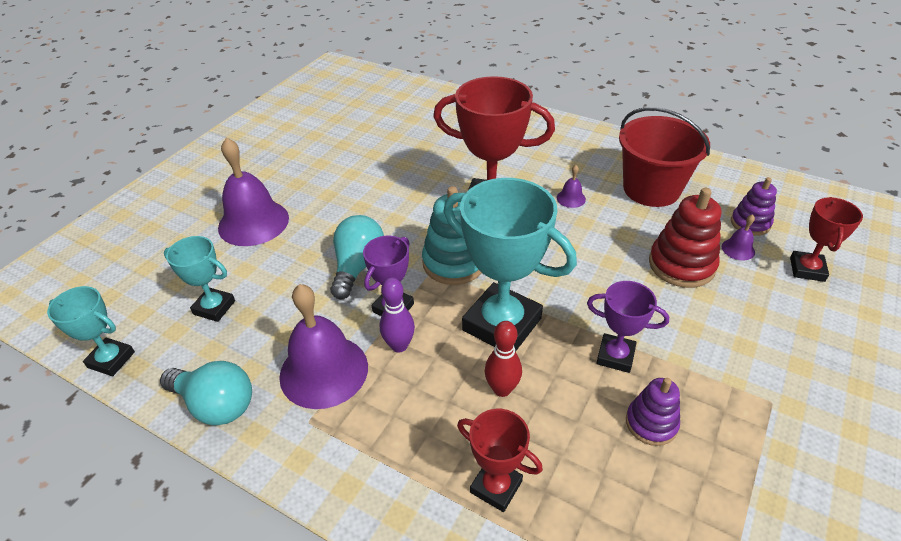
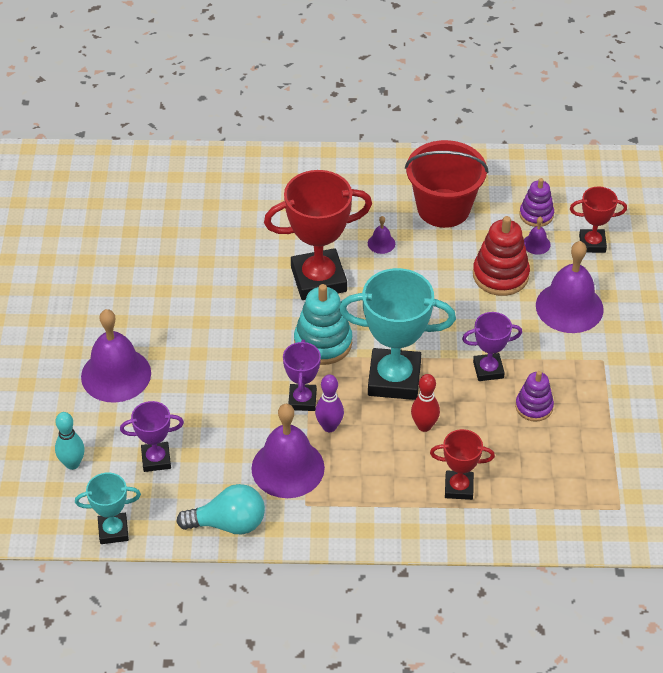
camera: 30 degrees left, 5 degrees up
(145, 281) = (72, 463): none -> turquoise bowling pin
(214, 307) = (156, 459): turquoise trophy -> purple trophy
(358, 266) = (246, 378): turquoise light bulb -> none
(751, 324) = (569, 307): none -> purple bell
(807, 269) = (592, 243): red trophy -> red trophy turned 75 degrees counterclockwise

